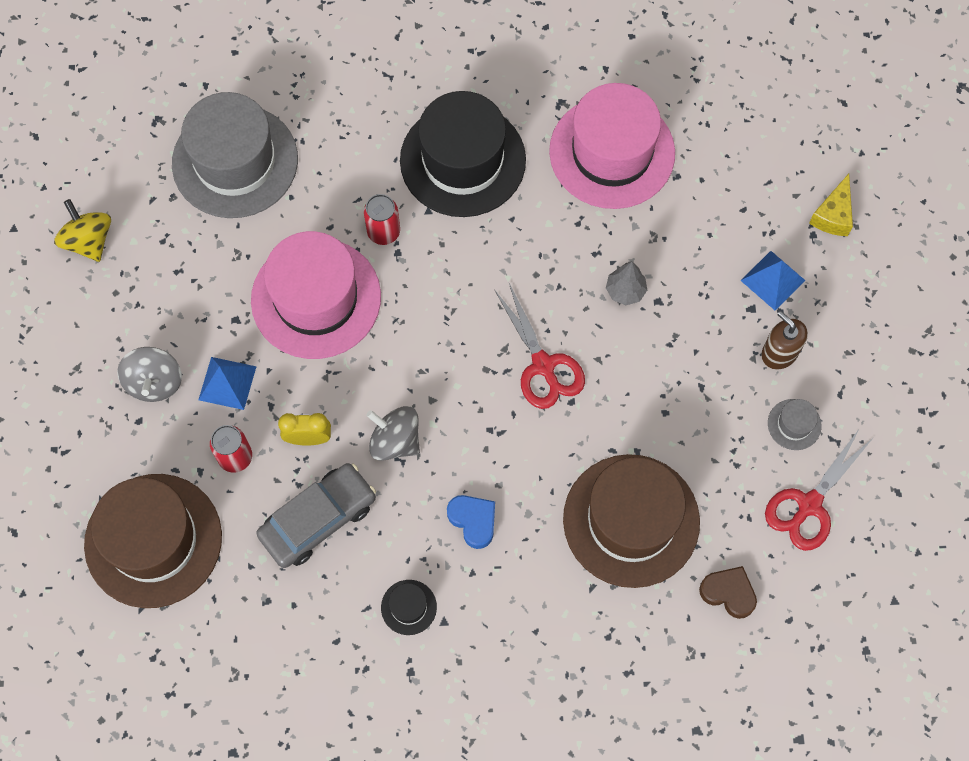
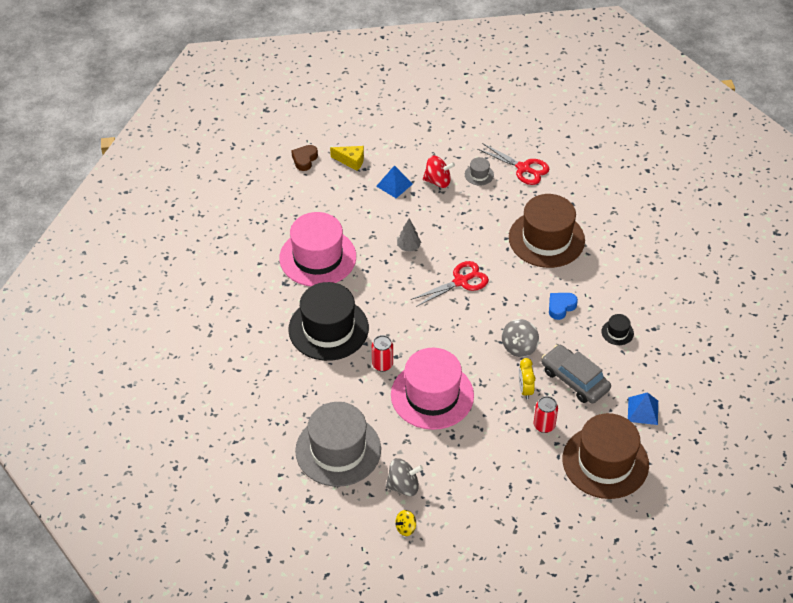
camera: 95 degrees left, 20 degrees down
(89, 241) = (405, 528): yellow spinning top -> yellow spinning top, size x0.61
(154, 382) = (502, 475): grey spinning top -> grey spinning top (403, 486)
(227, 383) = (496, 436): blue pyramid -> blue pyramid (643, 411)
(728, 593) = (578, 198): brown heart -> brown heart (304, 160)
(779, 352) = (438, 181): brown soap dispenser -> red spinning top

